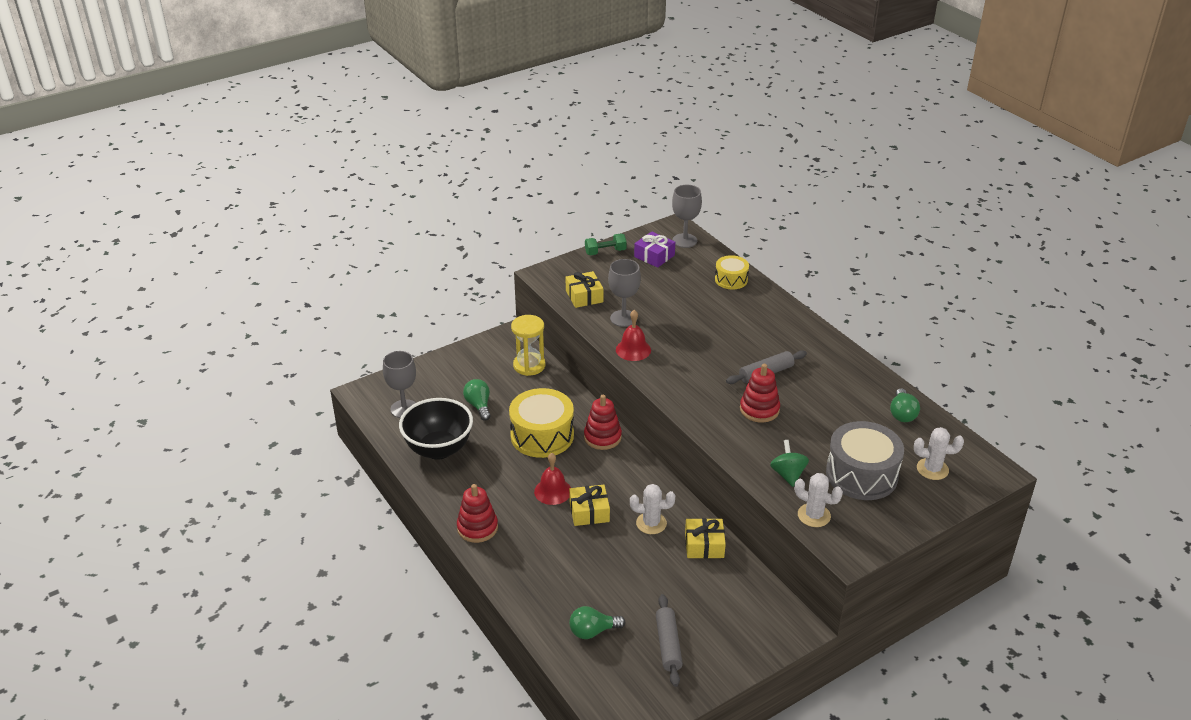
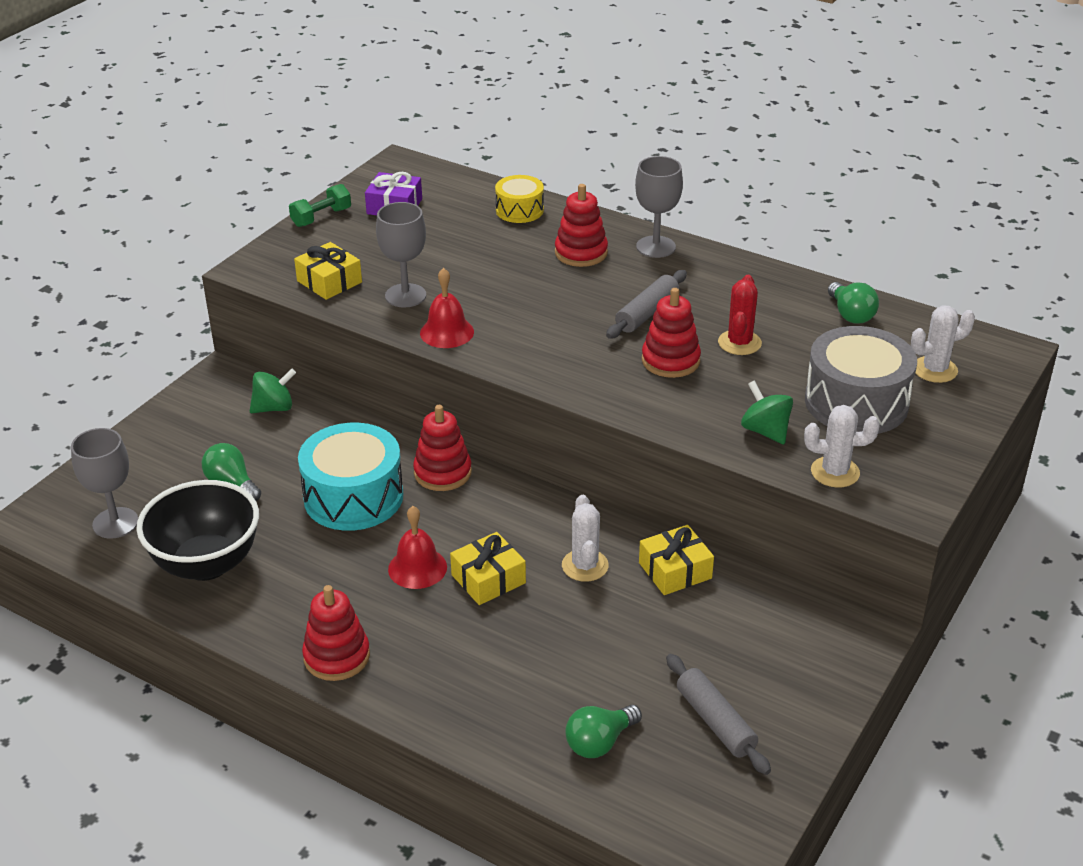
camera: 25 degrees left, 0 degrees up
(529, 365) = (274, 408): yellow hourglass -> green spinning top
(542, 435) = (353, 497): yellow drum -> turquoise drum
(651, 523) = (585, 566): white cactus -> white cactus turned 75 degrees counterclockwise
(684, 240) = (423, 177): grey goblet -> grey goblet (656, 247)
(751, 320) = (581, 253): none -> red stacking toy
(812, 411) = (739, 343): none -> red cactus

